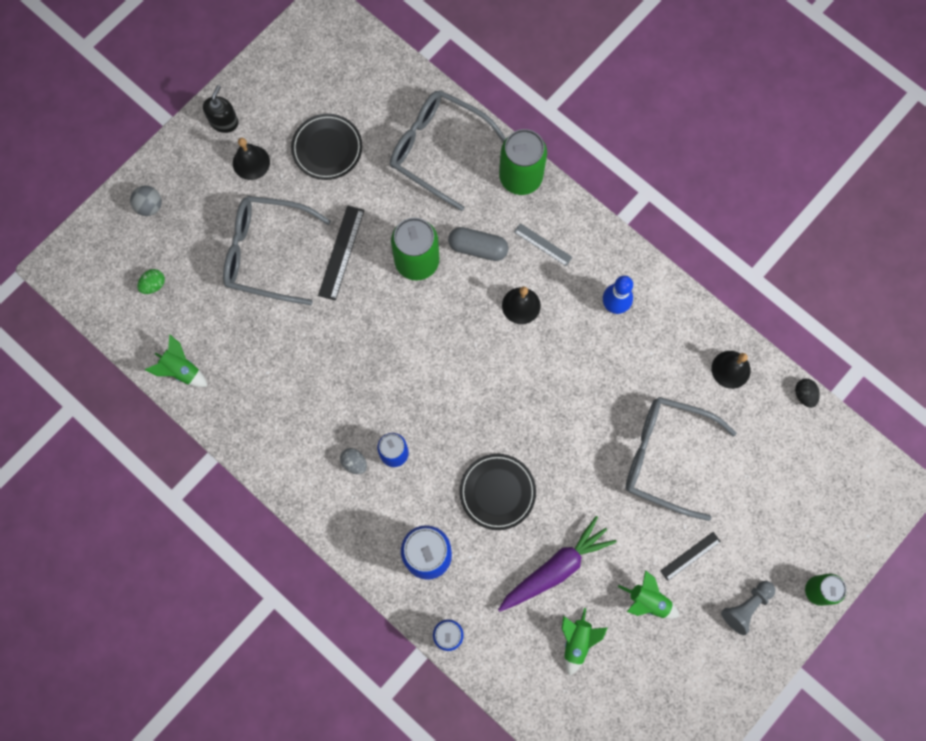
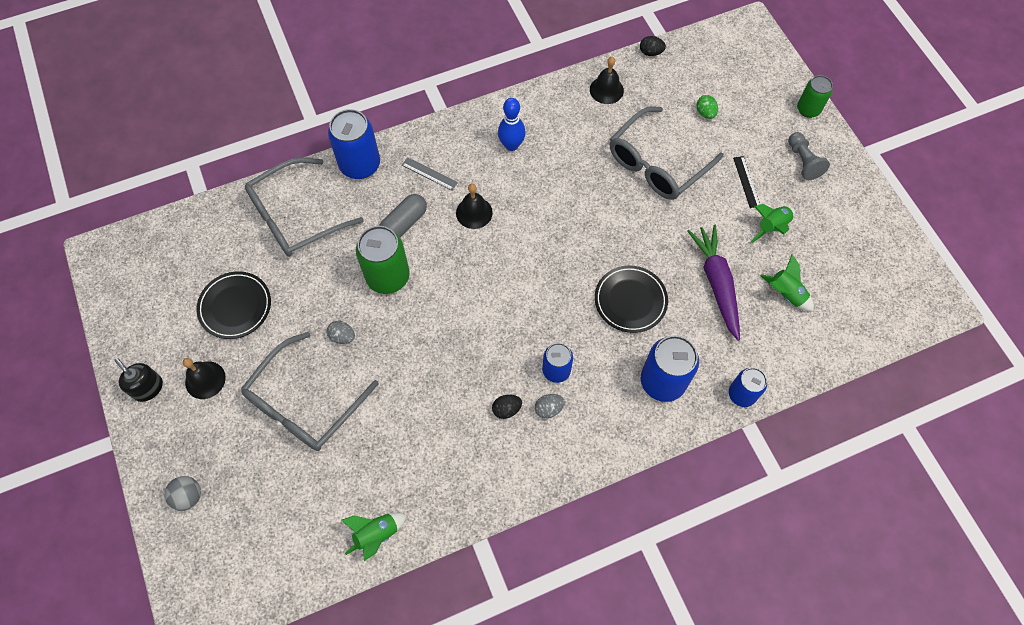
camera: 65 degrees left, 10 degrees down
(154, 285) = (273, 526): green egg -> green egg (705, 113)
(337, 426) = (506, 409): none -> black egg
(341, 252) = (342, 336): black ruler -> grey egg
(520, 177) = (360, 165): green can -> blue can
(543, 244) = (429, 173): grey ruler -> grey ruler turned 60 degrees clockwise

